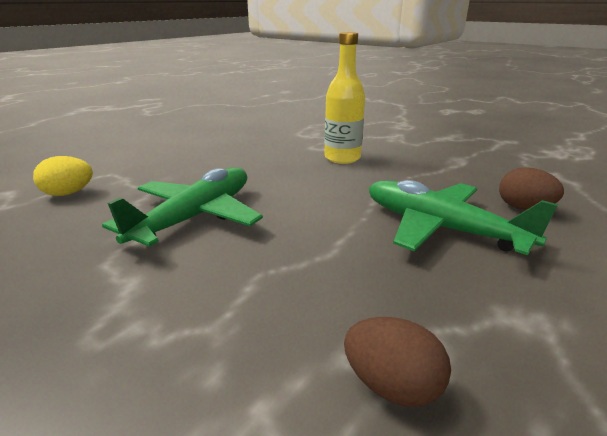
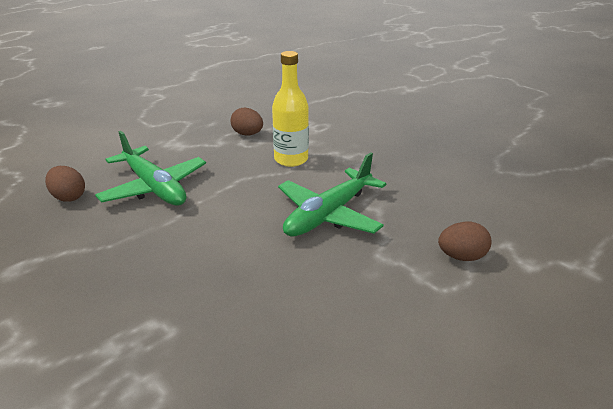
camera: 170 degrees left, 5 degrees up
(68, 193) = (461, 256): yellow egg -> brown egg
(342, 158) = (149, 292): yellow bottle -> yellow bottle (291, 159)

